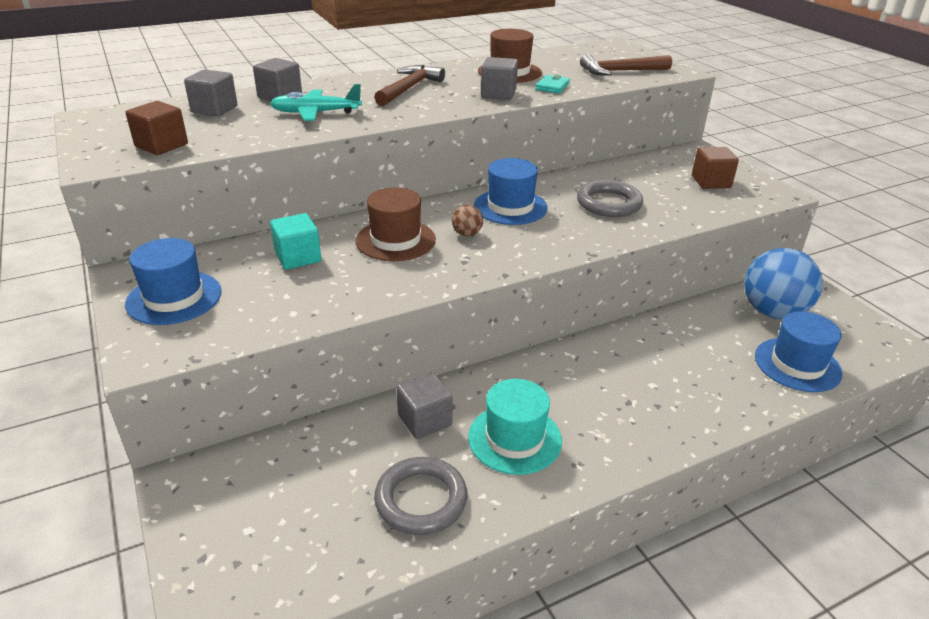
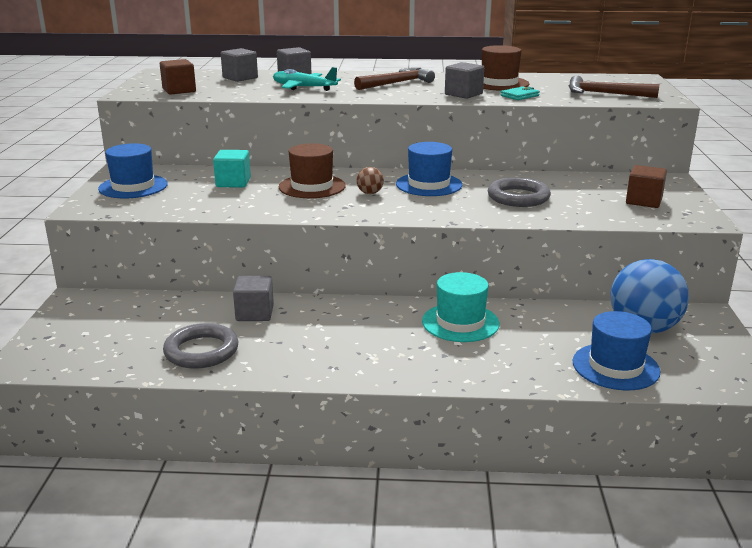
camera: 30 degrees right, 10 degrees down
(514, 439) = (305, 340): turquoise hat -> turquoise hat (460, 322)

